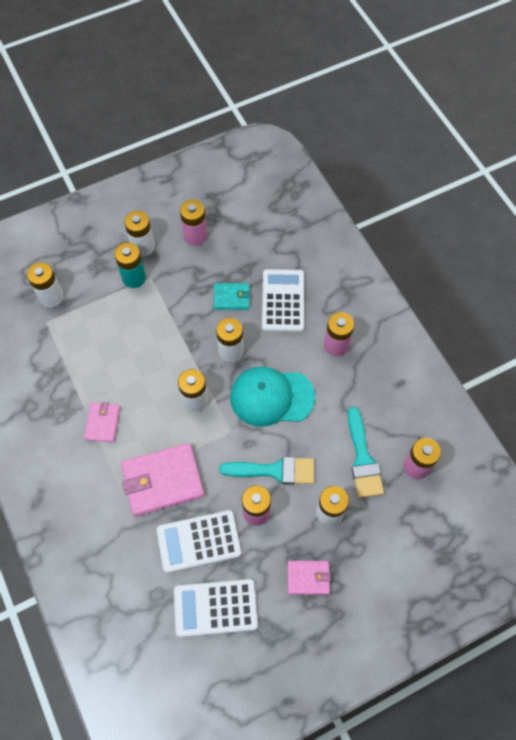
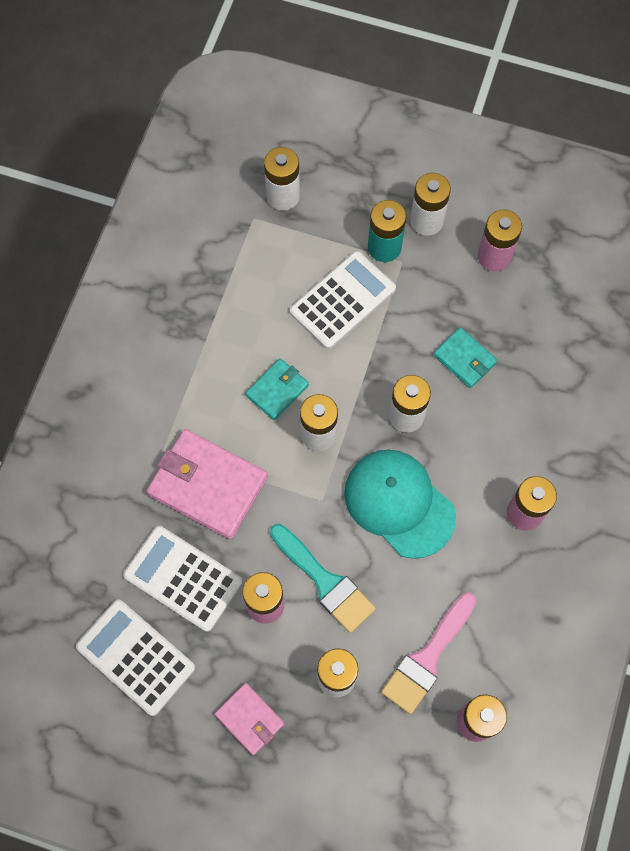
camera: 45 degrees right, 5 degrees up
(102, 423) = (207, 373): pink wallet -> none
(150, 398) = (277, 390): none -> turquoise wallet
(283, 301) = (516, 412): white calculator -> white calculator (342, 300)
(362, 458) = (427, 658): turquoise brush -> pink brush

